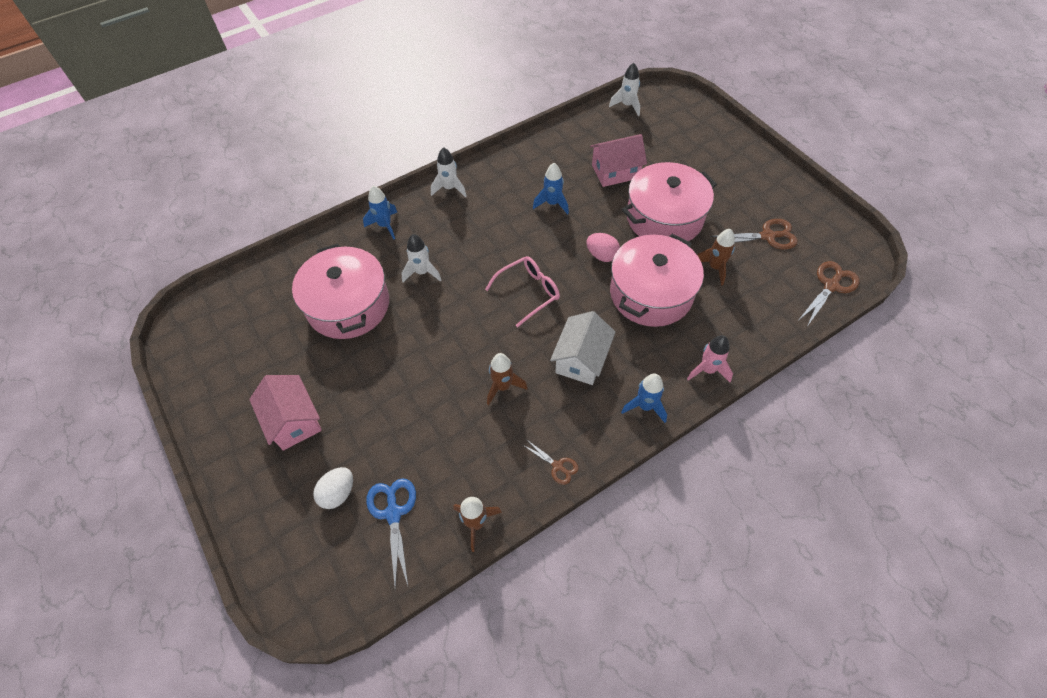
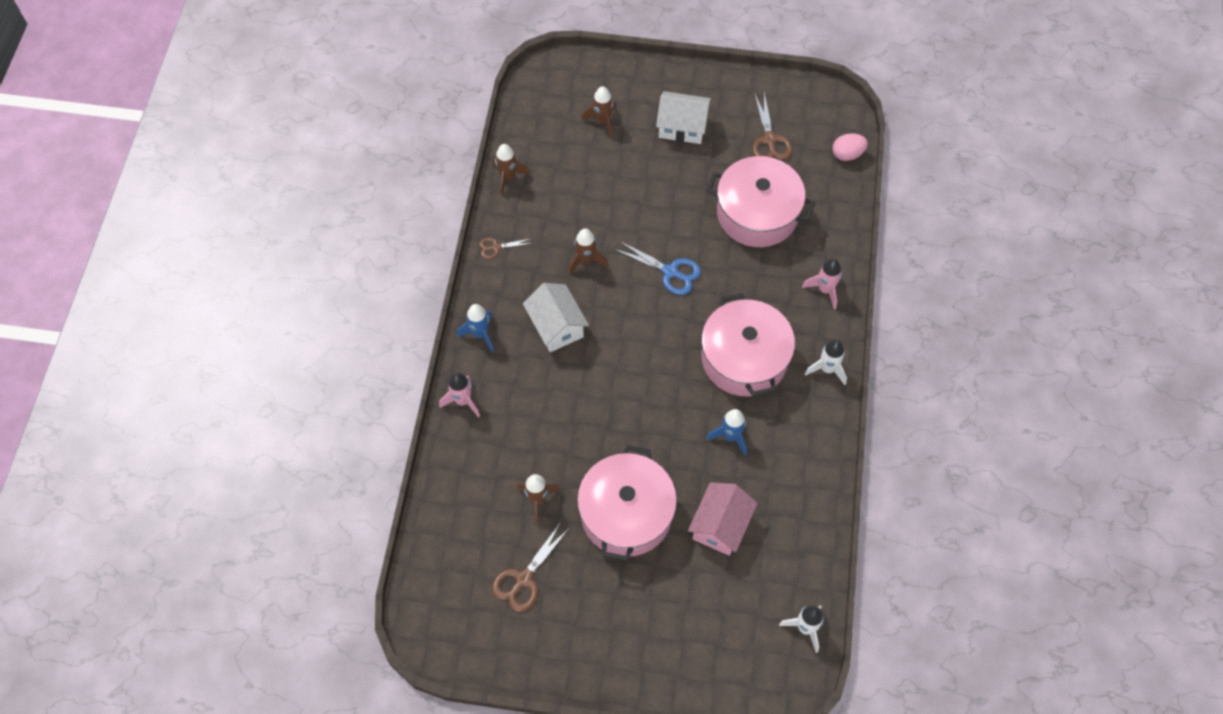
camera: 130 degrees right, 5 degrees up
(293, 421) = (682, 127): pink house -> white house
(338, 493) = (602, 121): white egg -> brown rocket
(385, 225) = (825, 290): blue rocket -> pink rocket
(393, 513) = (559, 141): blue scissors -> blue scissors (670, 272)
(422, 272) = (744, 282): white rocket -> none
(528, 292) = (651, 340): pink glasses -> none
(602, 255) = (635, 425): pink egg -> pink egg (847, 154)
(651, 293) = (563, 426): pink pot -> pink pot (744, 358)
(831, 286) = (430, 572): brown scissors -> brown scissors (769, 140)

